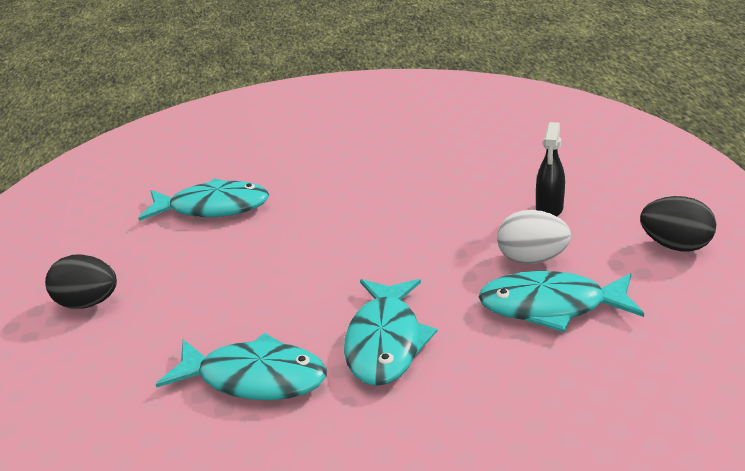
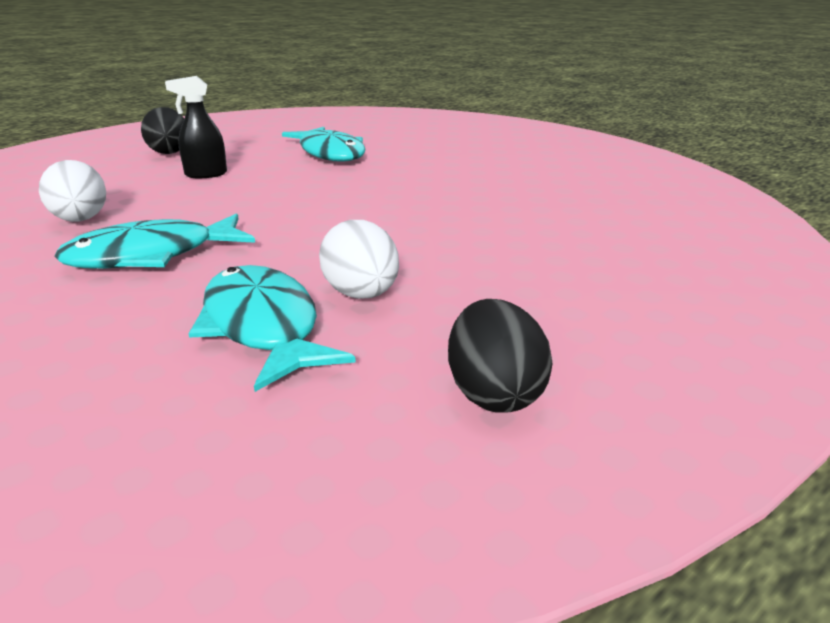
camera: 55 degrees right, 5 degrees down
(255, 378) = (80, 220): turquoise fish -> white egg
(549, 209) = (488, 282): black spray bottle -> black spray bottle (205, 174)

